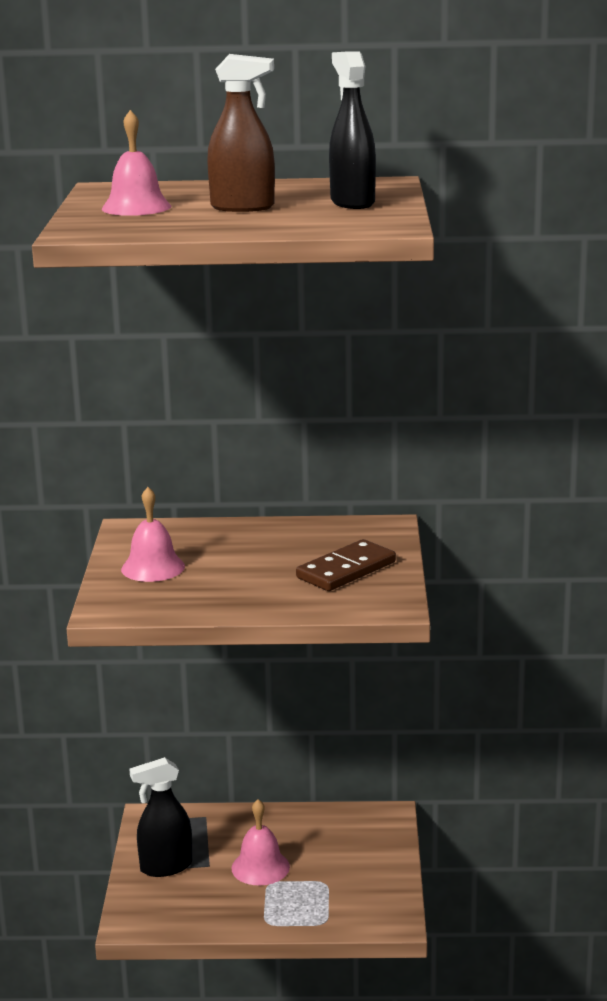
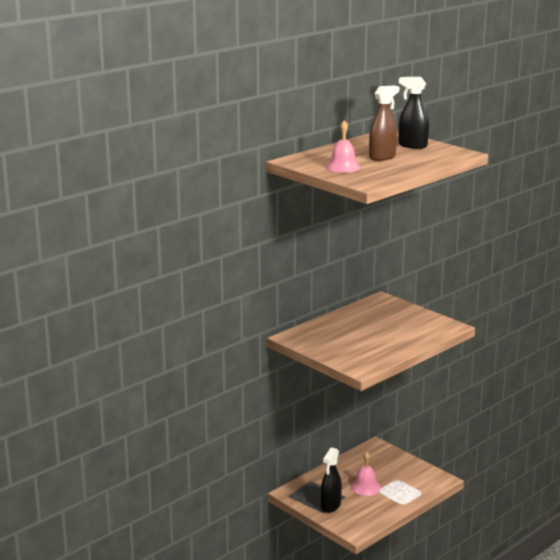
camera: 45 degrees left, 0 degrees up
(153, 567) = (337, 347): pink bell -> none
(346, 570) = (407, 320): brown domino -> none

